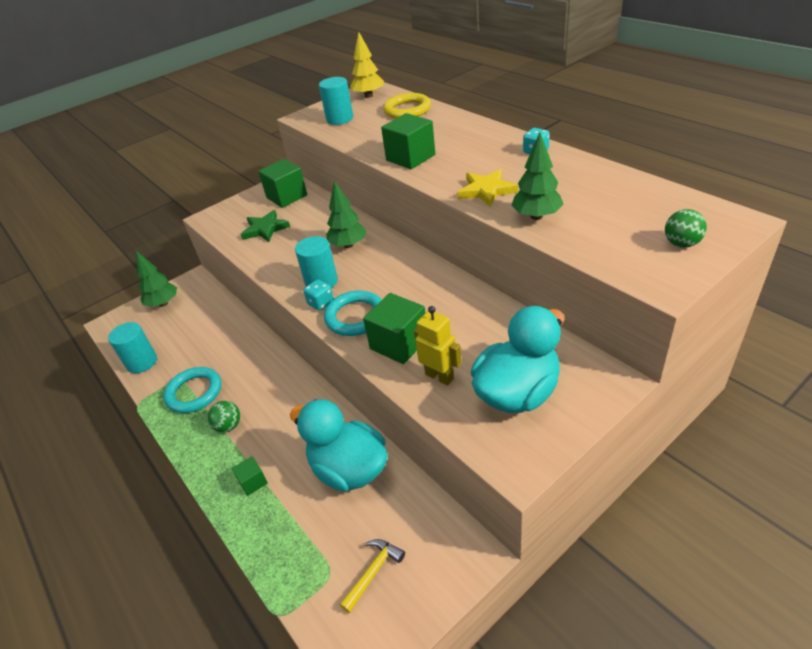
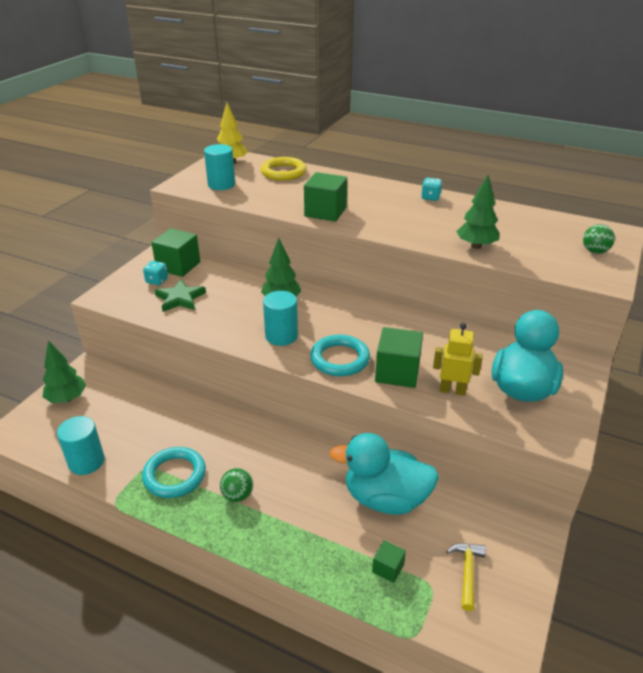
camera: 30 degrees left, 5 degrees down
(253, 482) = (301, 537): green cube -> green cube (388, 568)
(321, 303) = (296, 354): turquoise dice -> turquoise dice (157, 281)
(486, 190) = (418, 231): yellow star -> none

